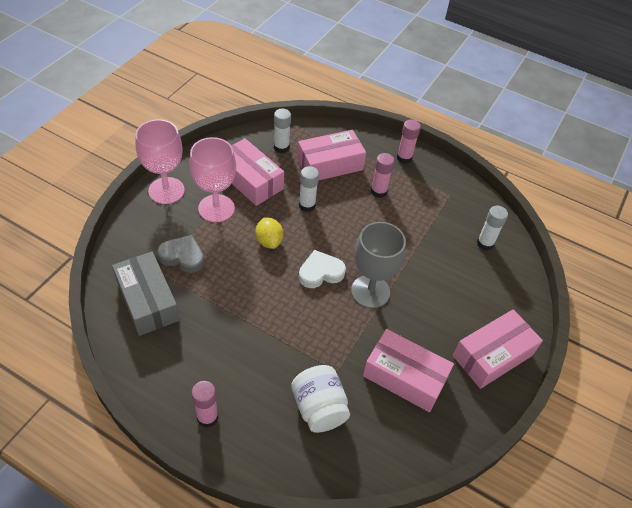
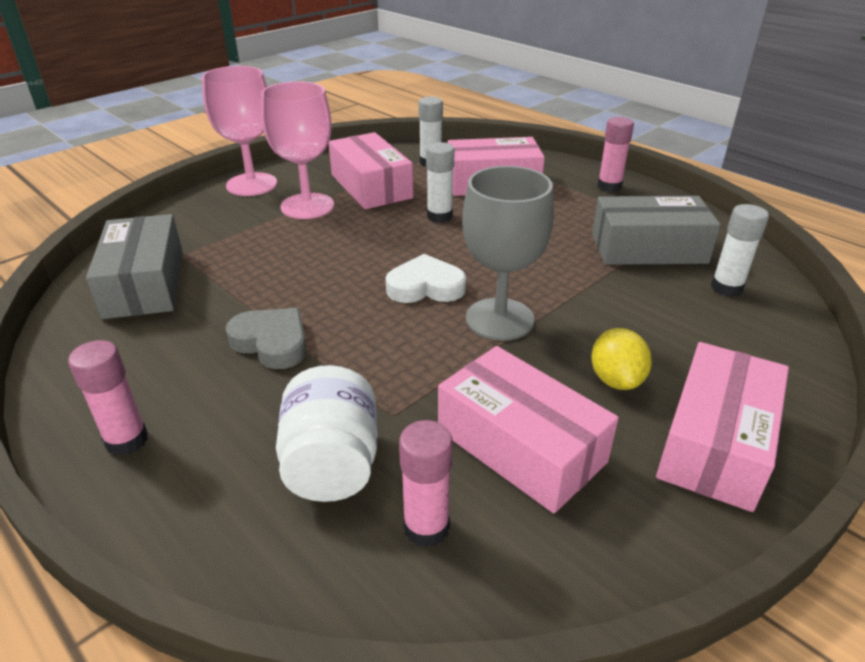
camera: 20 degrees right, 15 degrees down
(183, 256) = (228, 246): grey heart -> grey heart (272, 342)
(269, 241) = (363, 245): yellow lemon -> yellow lemon (616, 380)
(378, 192) = (557, 214): pink glue stick -> pink glue stick (426, 527)
(438, 216) = (648, 248): none -> grey box
(492, 355) = (715, 443): pink box -> pink box turned 45 degrees counterclockwise

